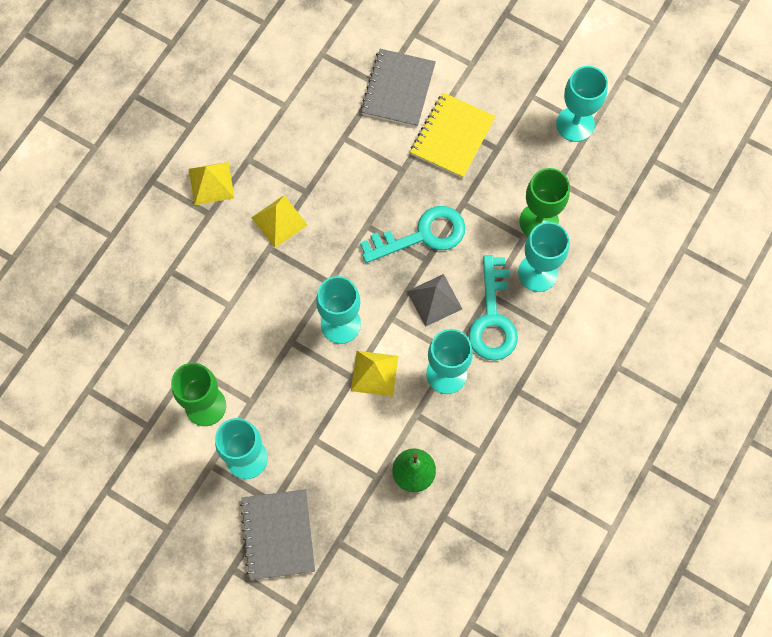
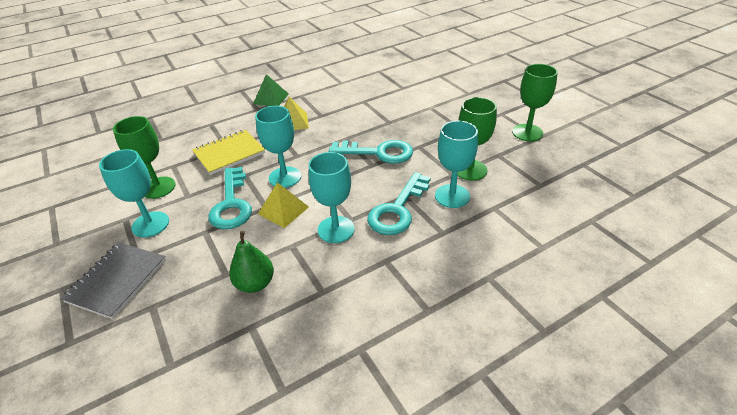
camera: 30 degrees right, 30 degrees down
(211, 183) = (271, 98): yellow pyramid -> green pyramid
(311, 390) = (231, 204): none -> turquoise key
(398, 89) = (413, 92): grey notebook -> none
(434, 300) = (361, 186): grey pyramid -> none
(452, 136) = (434, 117): yellow notebook -> yellow notebook (229, 153)
(575, 124) = (527, 132): turquoise goblet -> green goblet

